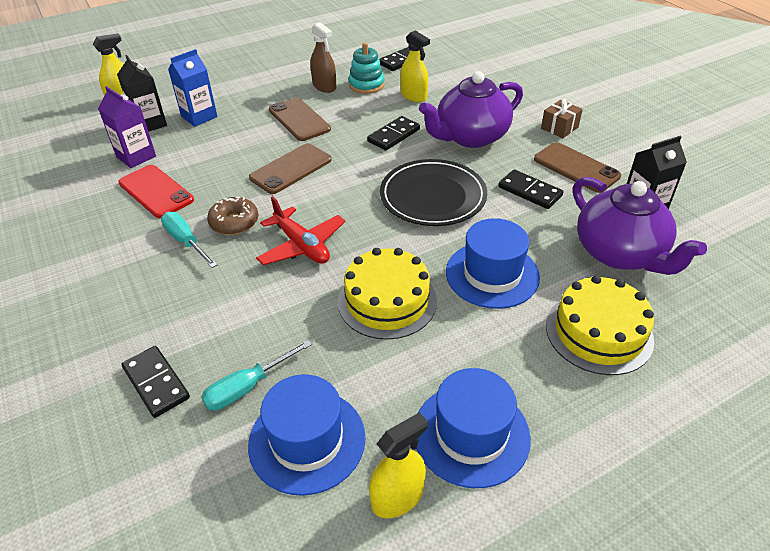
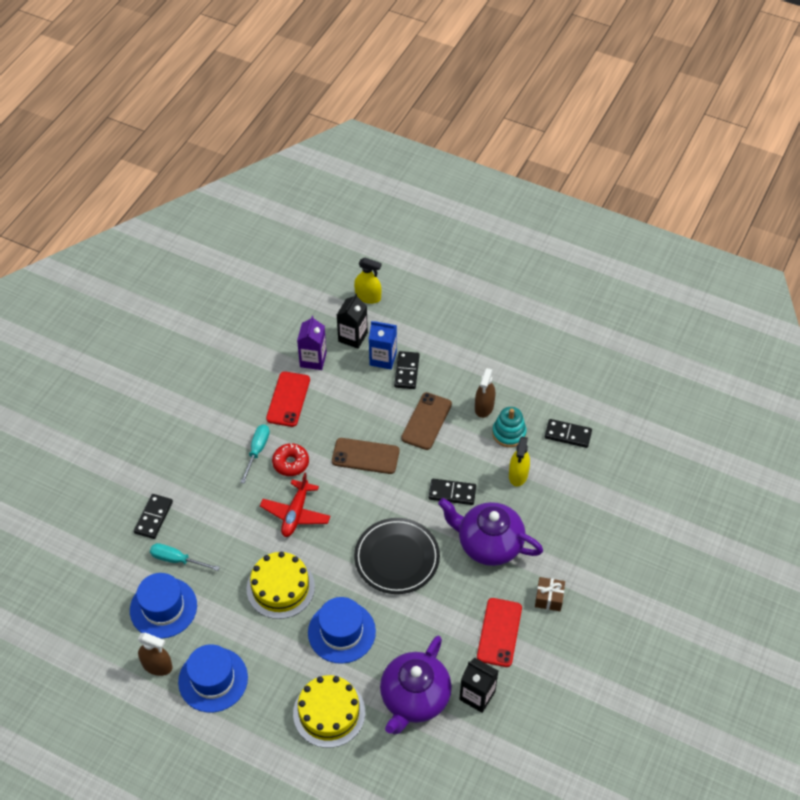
camera: 55 degrees right, 10 degrees up
(234, 222) = (291, 463): brown donut -> red donut
(397, 497) = (157, 665): yellow spray bottle -> brown spray bottle
(529, 191) = (446, 615): black domino -> black domino (406, 371)
(576, 168) = (499, 632): brown phone -> red phone

